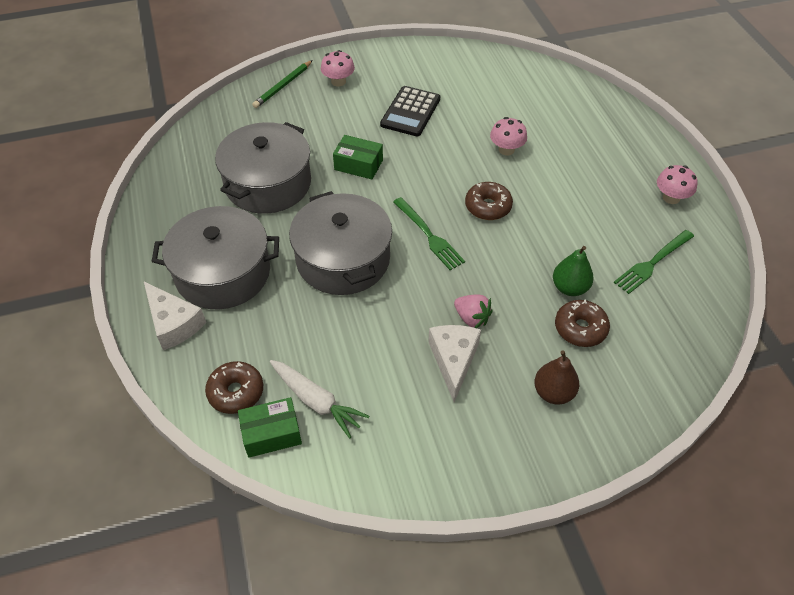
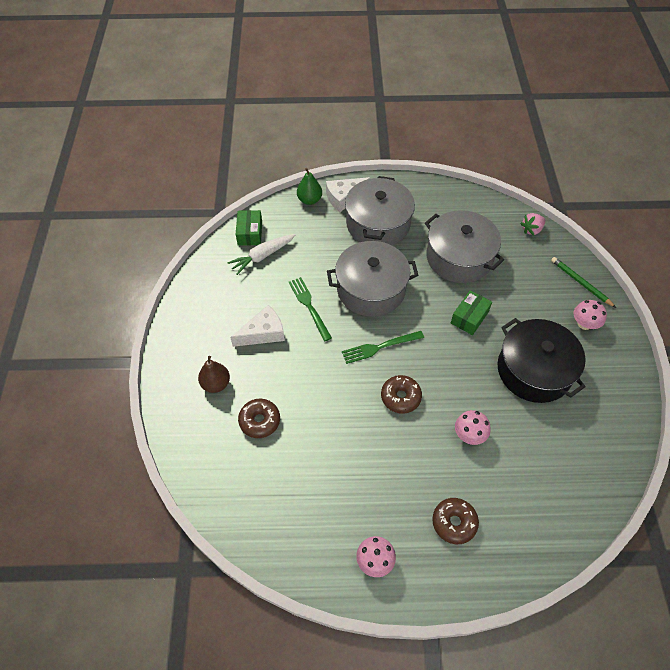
camera: 105 degrees right, 5 degrees up
(236, 392) = (284, 221): brown donut -> brown donut (454, 522)
(410, 112) = (534, 370): black calculator -> black pot
(453, 360) = (263, 333): white cheese -> white cheese turned 45 degrees counterclockwise
(472, 318) = (293, 353): pink strawberry -> pink strawberry (531, 230)
(569, 288) = (299, 428): green pear -> green pear (309, 200)
(652, 263) = (303, 504): green fork -> green fork (309, 306)

